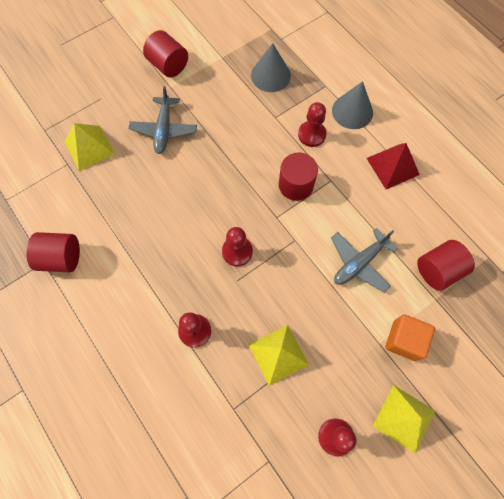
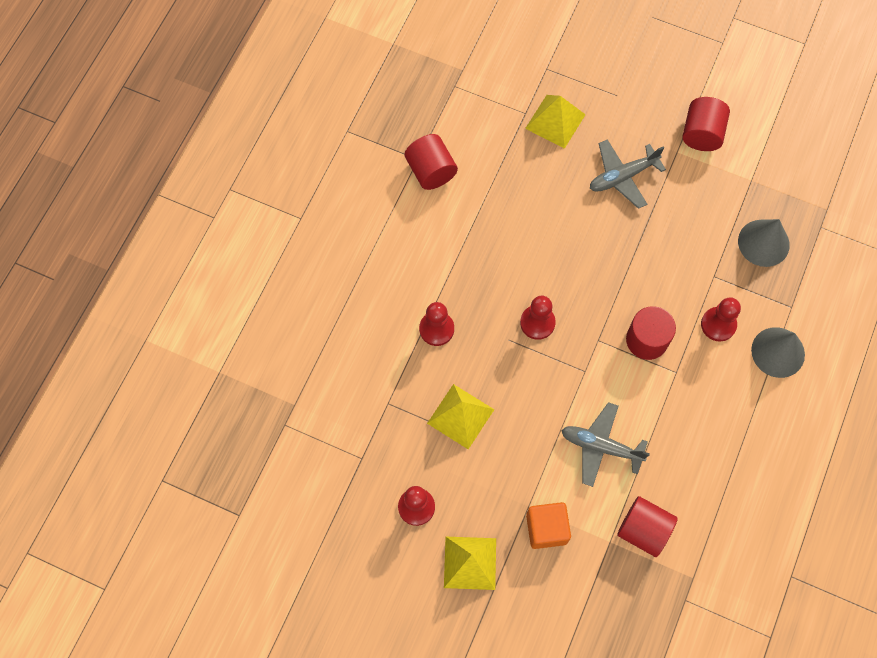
camera: 60 degrees right, 0 degrees up
(392, 166) = (737, 428): red pyramid -> none

